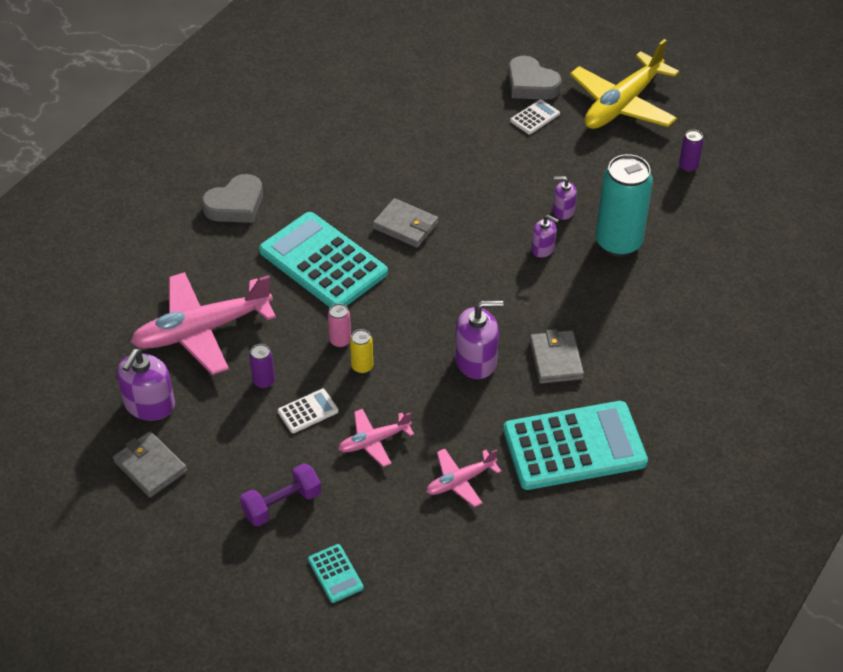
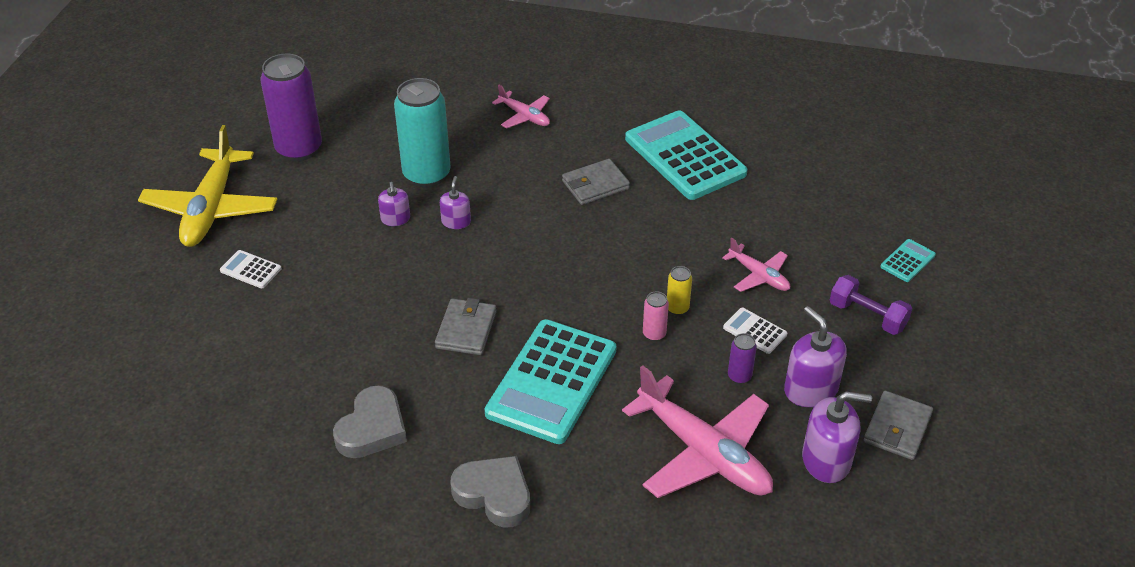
camera: 110 degrees left, 5 degrees down
(460, 481) = (764, 212): pink plane -> pink plane (524, 116)
(476, 360) = (625, 233): purple soap dispenser -> purple soap dispenser (810, 389)
(531, 84) = (190, 285): grey heart -> grey heart (372, 428)
(622, 104) = (211, 209): yellow plane -> yellow plane turned 75 degrees clockwise
(688, 166) = (299, 149): purple can -> purple can, size x2.30

